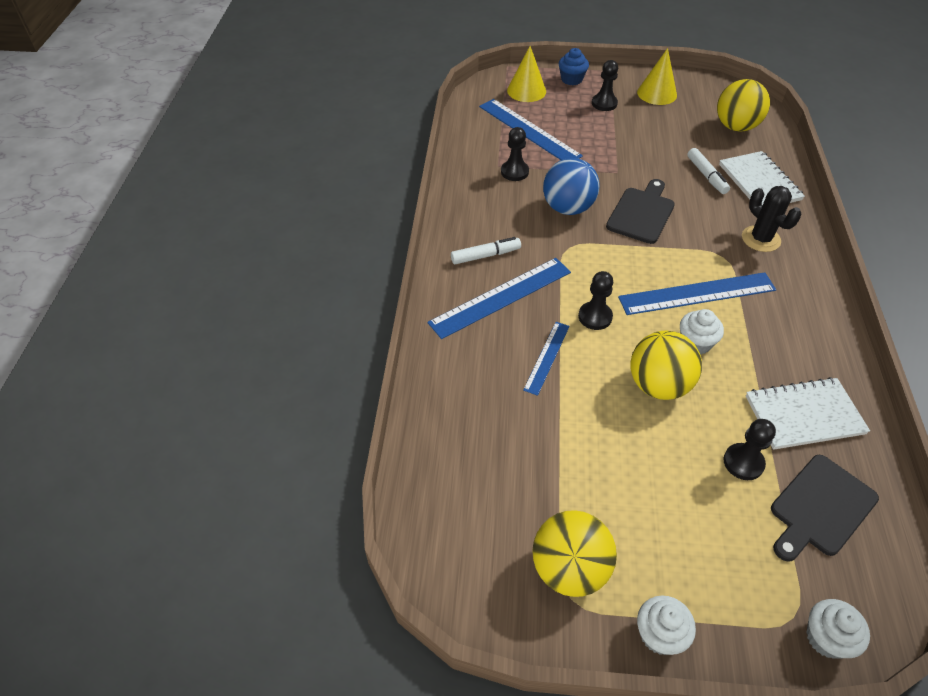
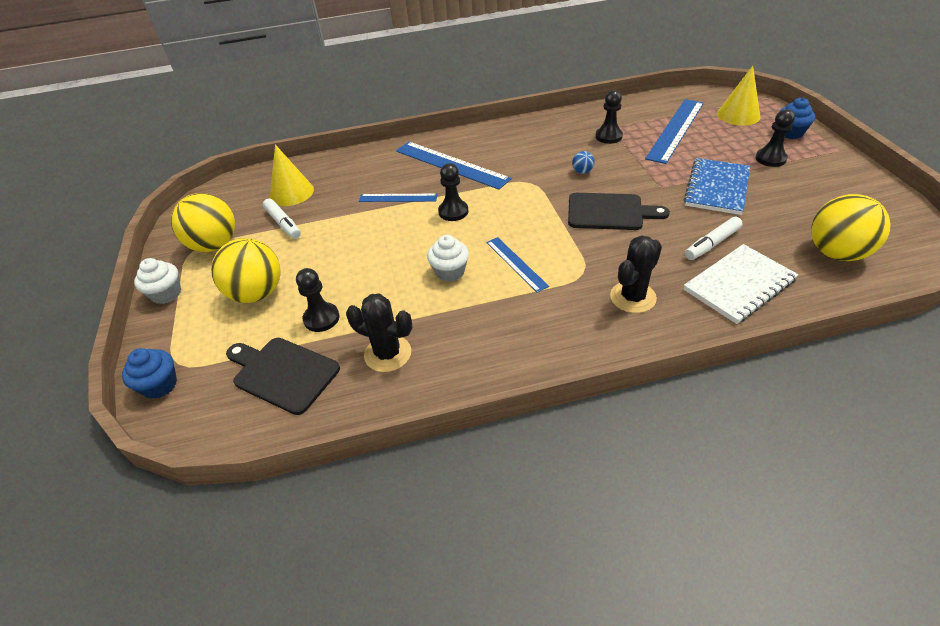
camera: 75 degrees right, 5 degrees down
(486, 255) = (493, 148): white marker -> white marker (283, 224)
(568, 208) = (582, 171): blue ball -> blue ball, size x0.41
(632, 145) = (716, 188): none -> blue notebook
(657, 93) = (834, 187): yellow cone -> yellow cone (291, 192)
(658, 385) = (391, 258): yellow ball -> yellow ball (257, 293)
(697, 293) = (516, 263): blue ruler -> blue ruler, size x0.56
(804, 415) = (388, 354): white notebook -> black cactus
(826, 638) = (160, 385): white cupcake -> blue cupcake

